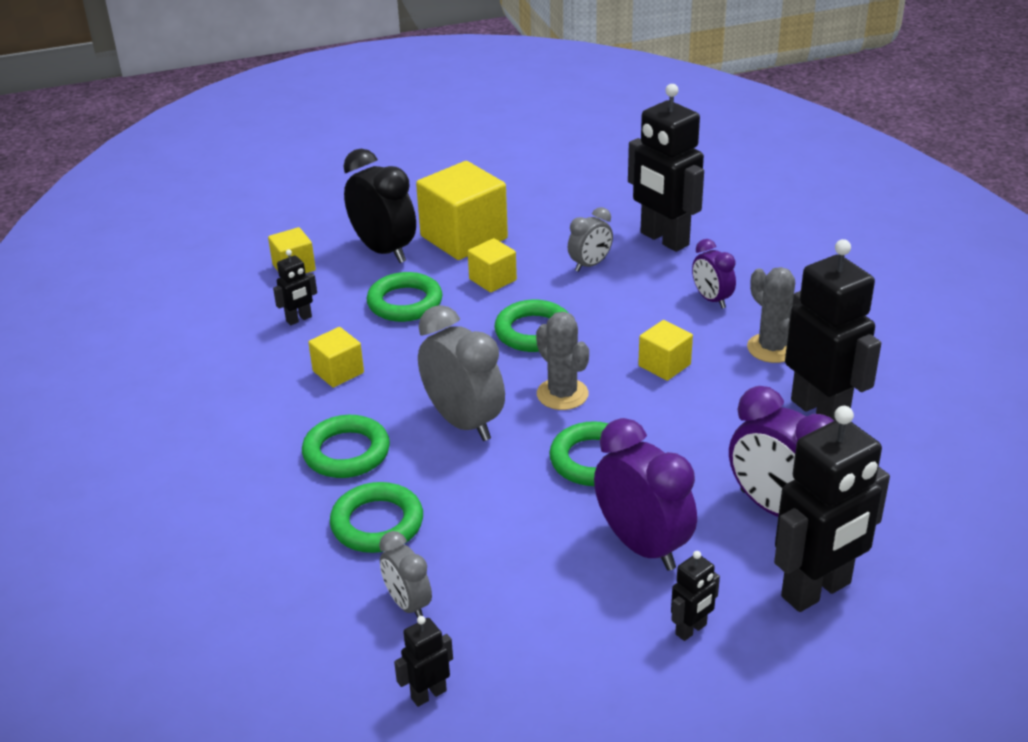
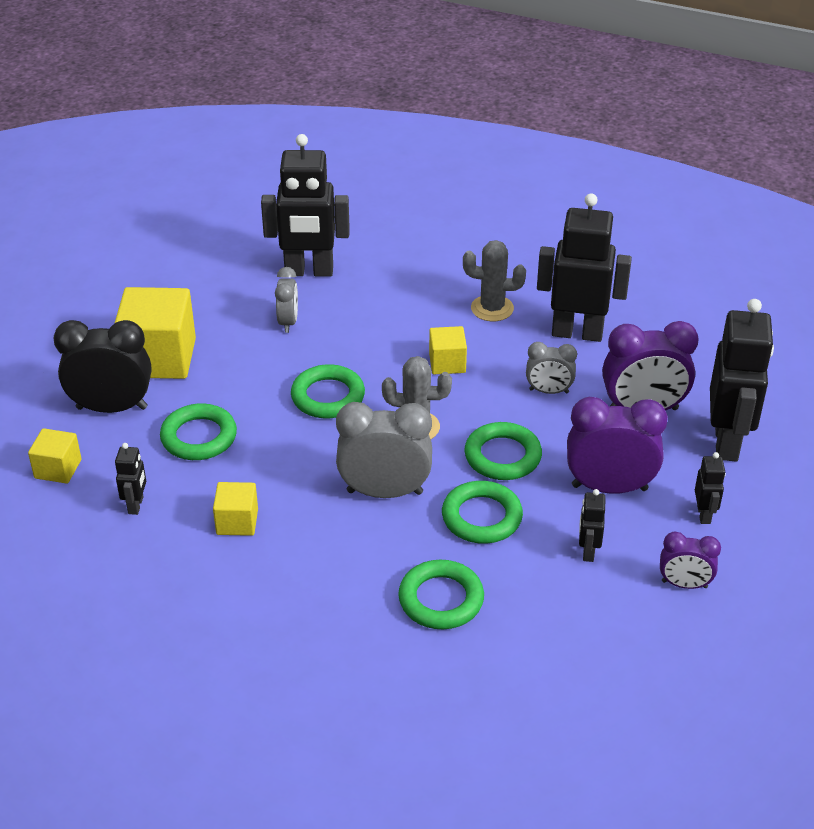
camera: 50 degrees left, 5 degrees up
(346, 452) = (341, 571): green ring -> green ring (482, 517)
(408, 604) = (542, 631): grey clock -> grey clock (549, 391)
(428, 694) = (636, 669): black robot -> black robot (588, 552)
(492, 279) = (236, 377): yellow cube -> none
(711, 299) = (407, 297): purple clock -> purple clock (684, 584)

